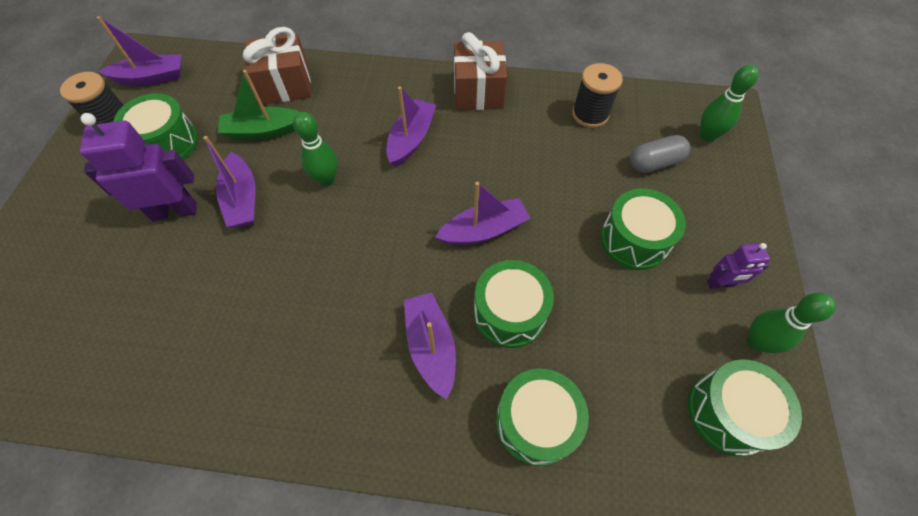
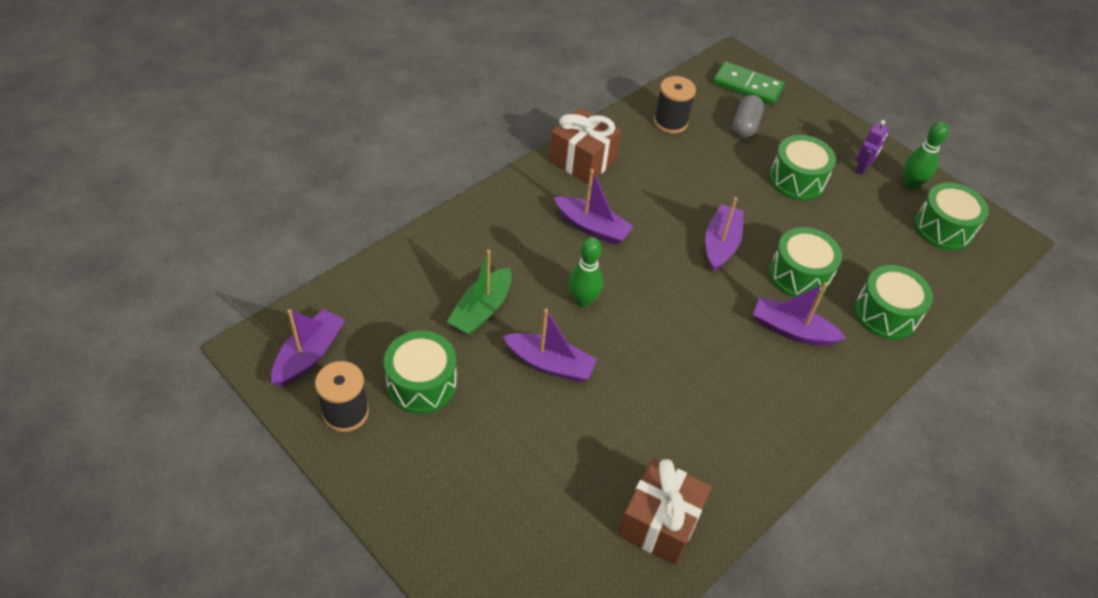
camera: 55 degrees left, 10 degrees down
(174, 211) = (517, 416): purple robot -> none
(285, 85) = (437, 266): brown gift -> brown gift (660, 522)
(411, 139) = (592, 227): purple boat -> purple boat turned 150 degrees clockwise
(707, 136) = (747, 86): green bowling pin -> green domino

